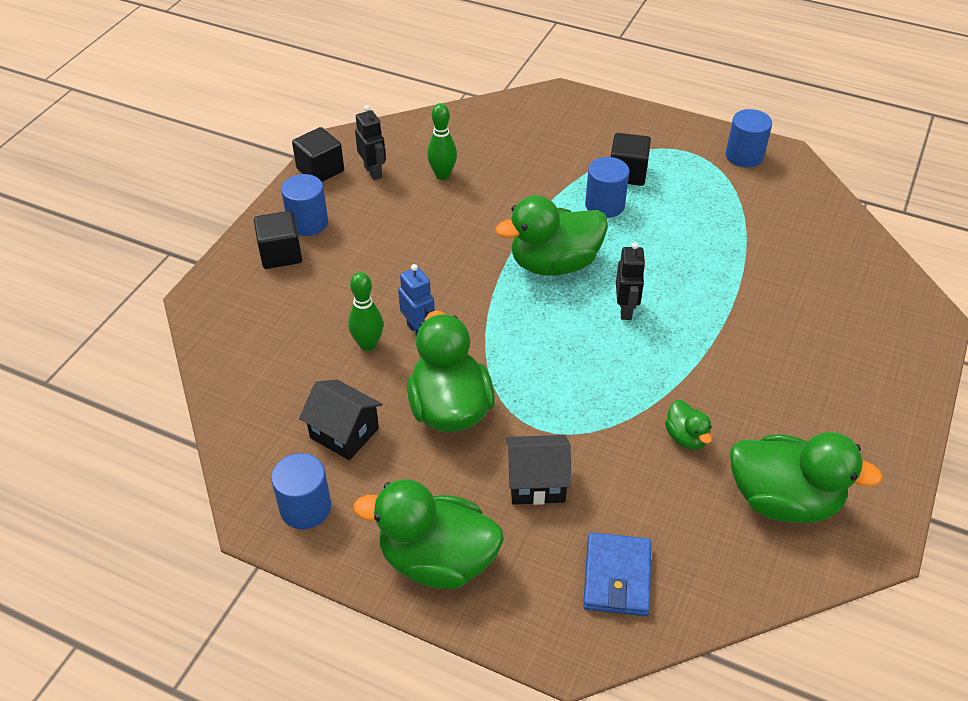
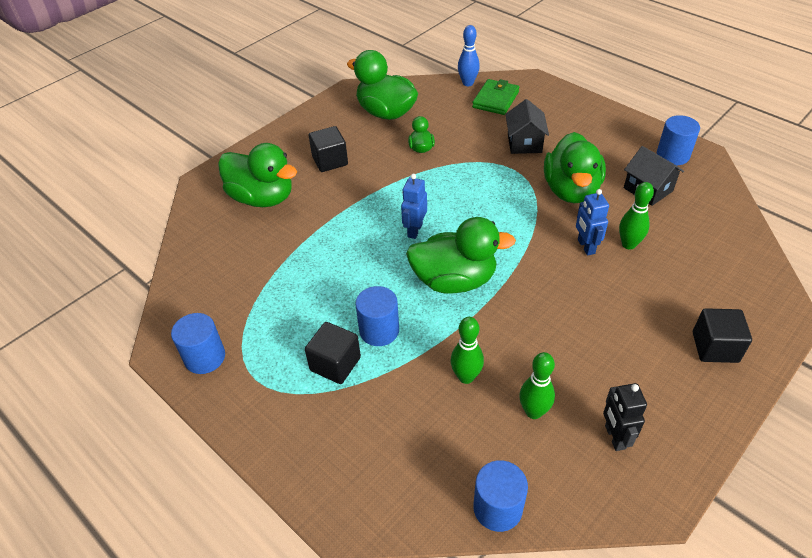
camera: 160 degrees left, 0 degrees up
(308, 223) = (690, 380): blue cylinder -> blue cylinder (497, 508)
(320, 170) = (680, 457): black cube -> black cube (330, 161)
(437, 560) = (593, 121): green duck -> green duck (262, 198)
(508, 187) = (466, 377): none -> green bowling pin
(536, 482) = (524, 143): black house -> black house turned 75 degrees clockwise
(617, 577) = (495, 100): blue wallet -> green wallet
(626, 310) = (414, 230): black robot -> blue robot
(685, 613) = (467, 83): none -> blue bowling pin

